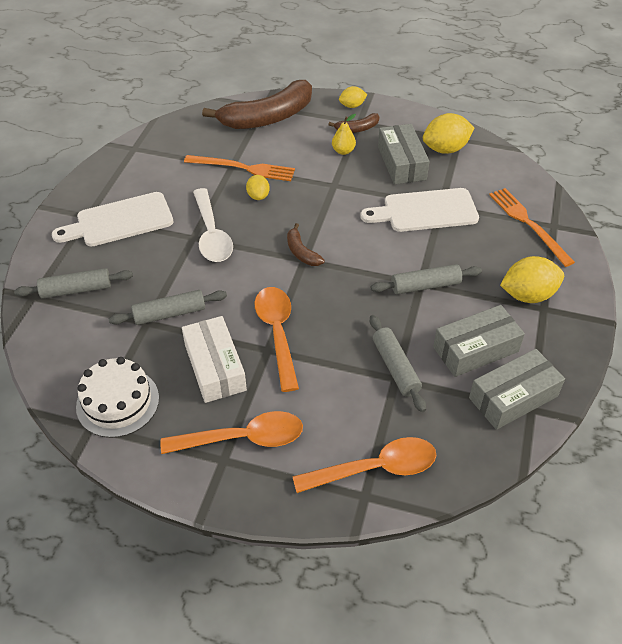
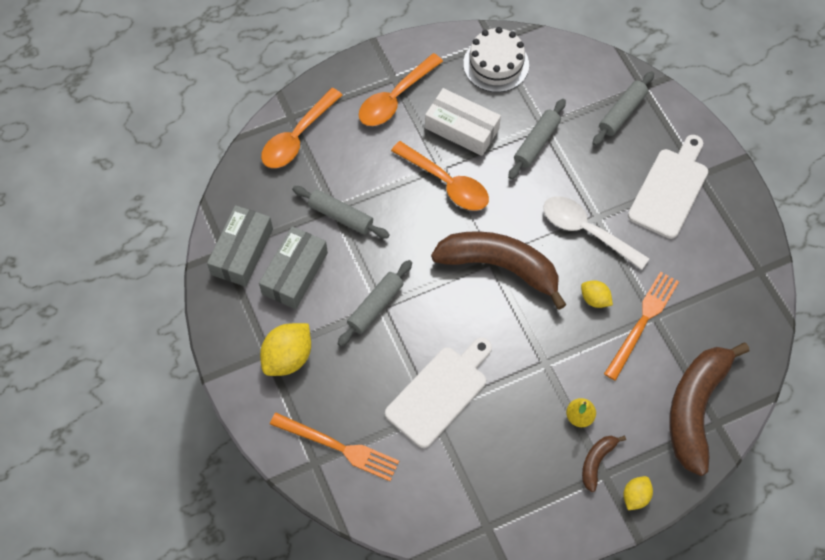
camera: 140 degrees right, 15 degrees up
(243, 168) = (642, 322): orange fork -> orange fork turned 150 degrees clockwise
(301, 252) = (500, 267): brown banana -> brown banana, size x2.23
(401, 163) = (512, 443): grey box -> none
(445, 149) = (487, 499): yellow lemon -> none

